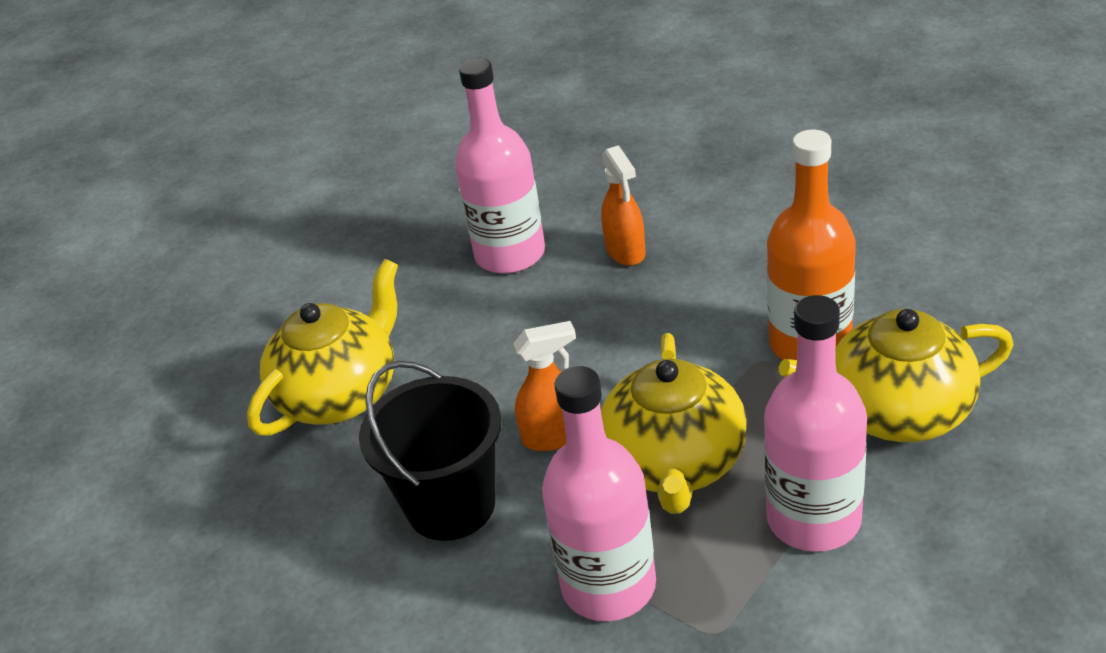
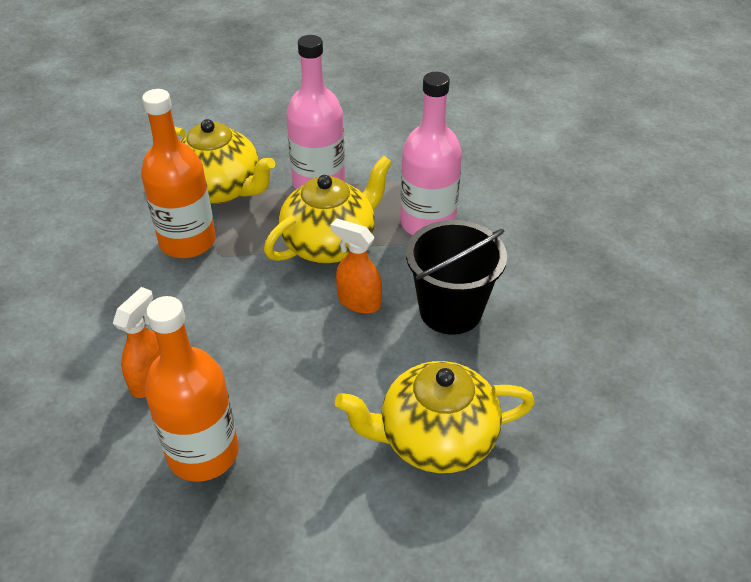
camera: 140 degrees left, 5 degrees up
(510, 254) = (203, 453): pink bottle -> orange bottle

